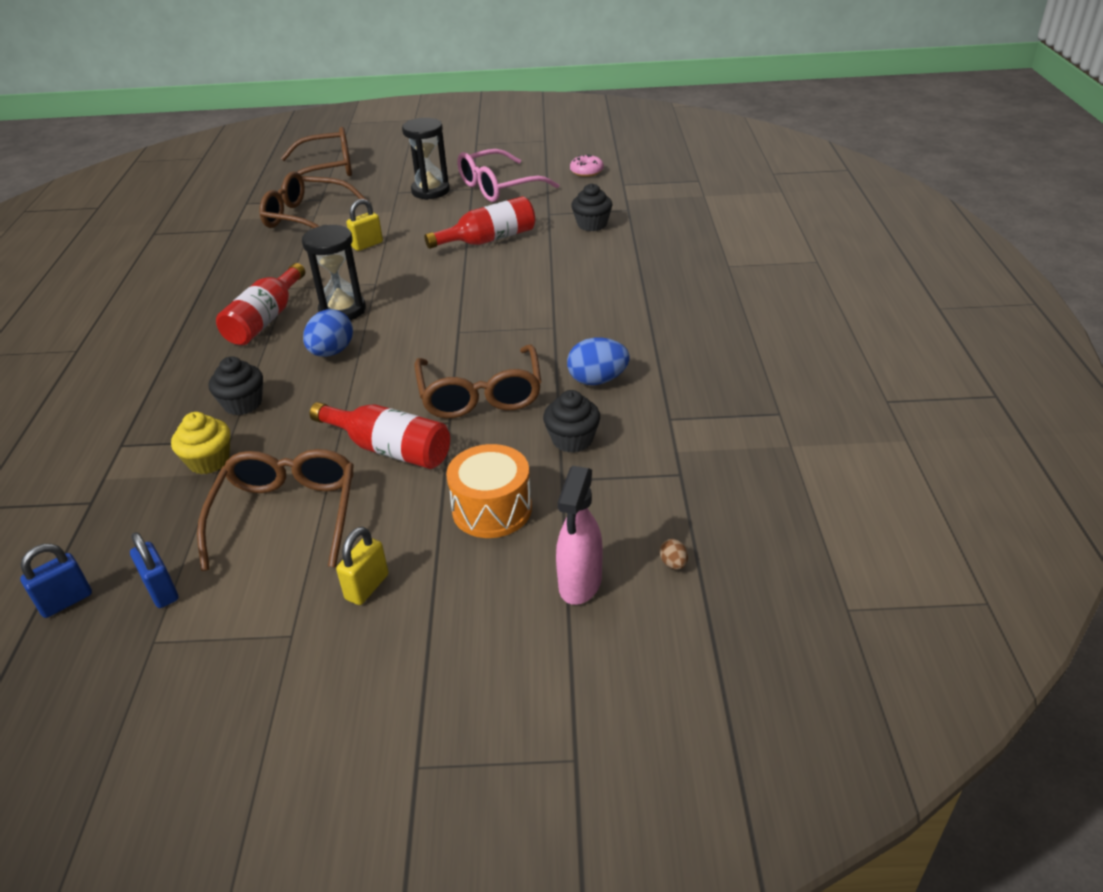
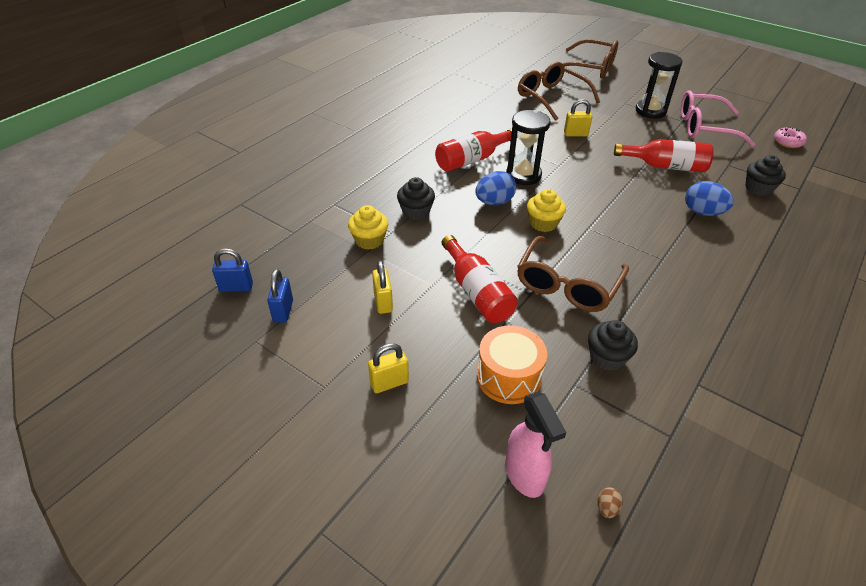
camera: 35 degrees right, 5 degrees up
(287, 514) = (383, 302): brown glasses -> yellow padlock
(406, 349) = (543, 223): none -> yellow cupcake
(580, 583) = (524, 475): pink spray bottle -> pink spray bottle turned 75 degrees counterclockwise
(597, 380) = (664, 319): blue egg -> blue egg (703, 212)

